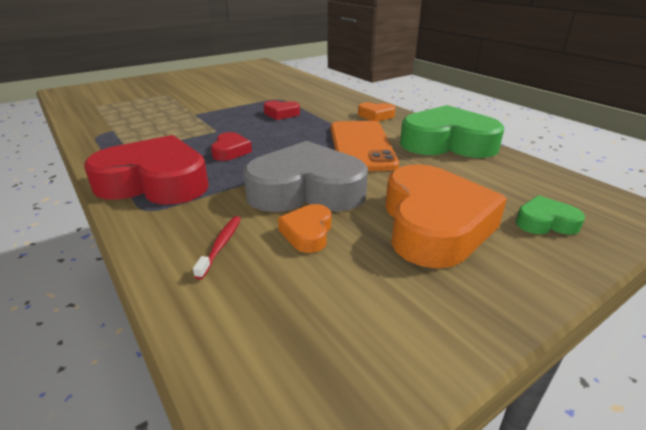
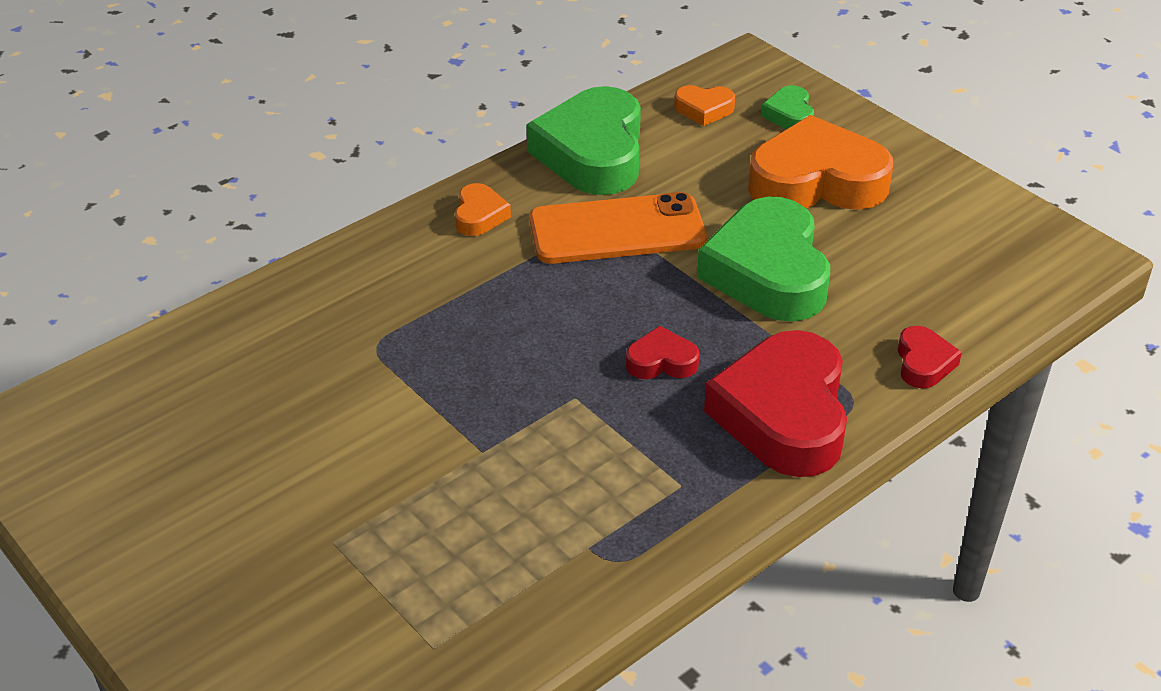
camera: 95 degrees left, 10 degrees up
(221, 246) = (904, 321): red toothbrush -> none
(281, 114) = (476, 328): red heart -> red heart (923, 363)
(306, 190) = (768, 272): grey heart -> green heart
(307, 233) = (860, 263): orange heart -> orange heart (704, 109)

